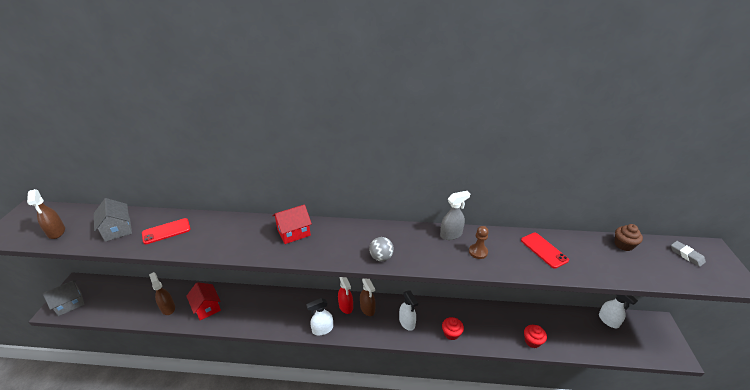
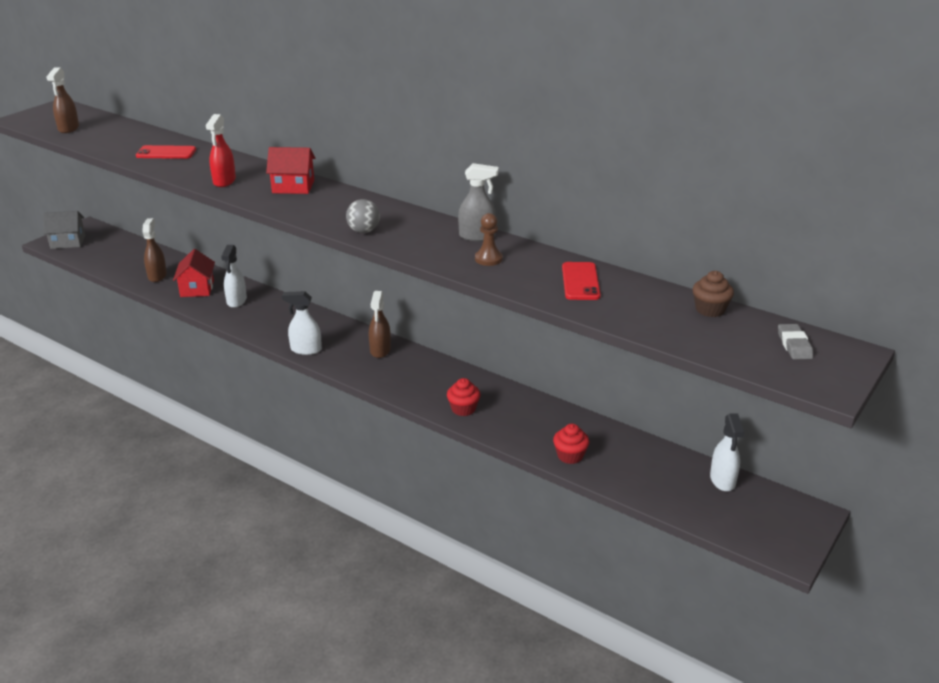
camera: 30 degrees right, 5 degrees down
(117, 229) = (123, 140): grey house -> none
(346, 306) = (355, 339): red spray bottle -> red spray bottle (224, 181)
(407, 322) = (416, 379): white spray bottle -> white spray bottle (236, 301)

